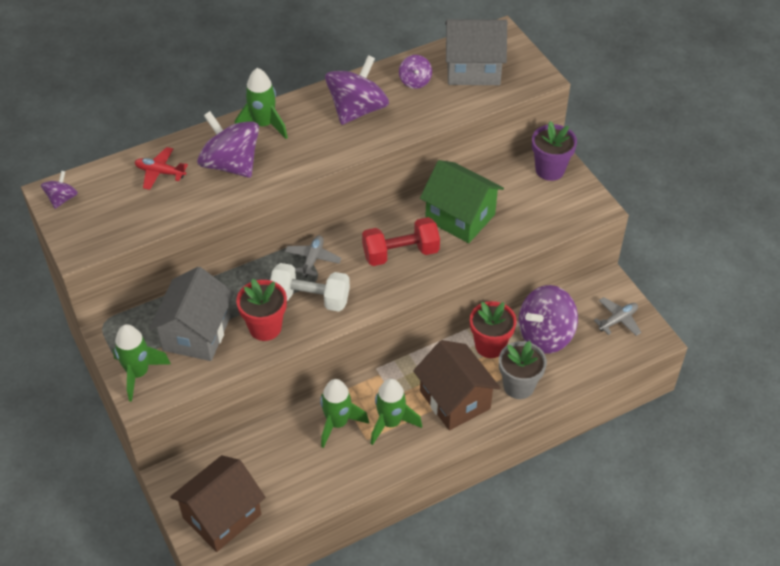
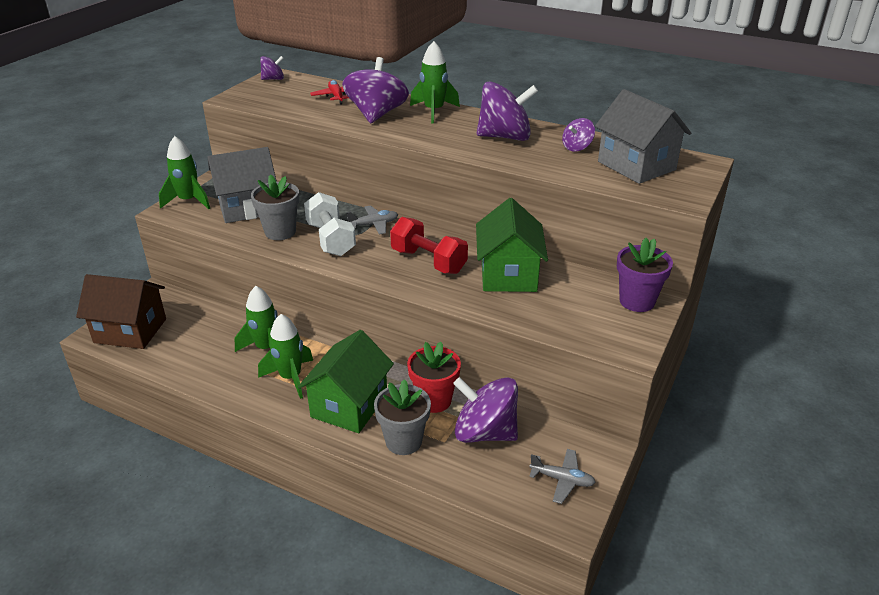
camera: 55 degrees right, 15 degrees down
(265, 327) = (280, 232): red flower pot -> grey flower pot
(455, 400) = (349, 405): brown house -> green house

